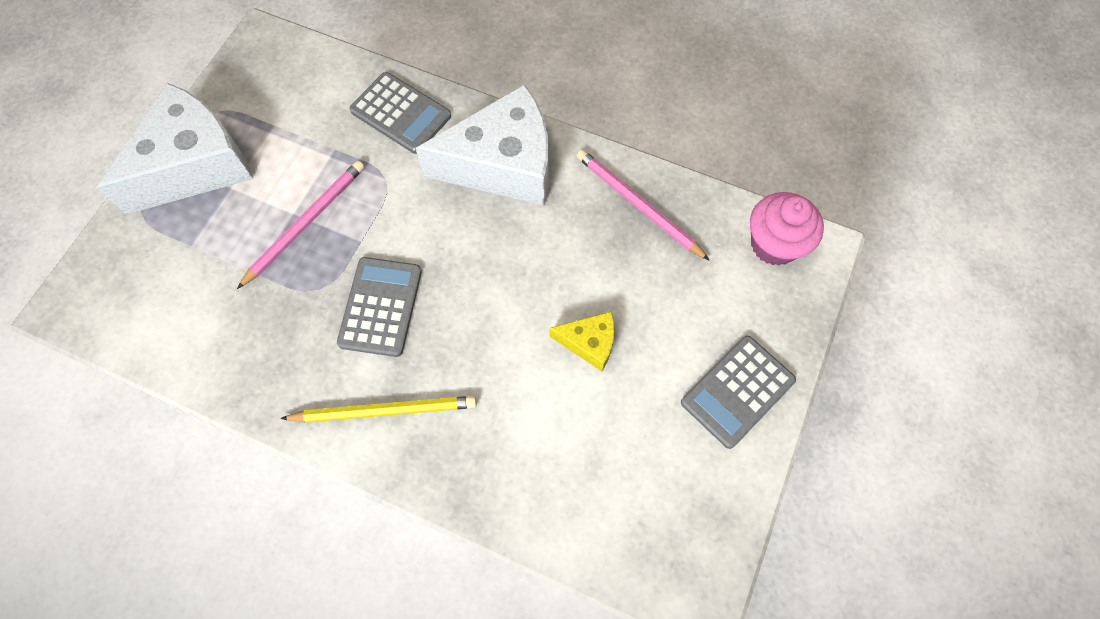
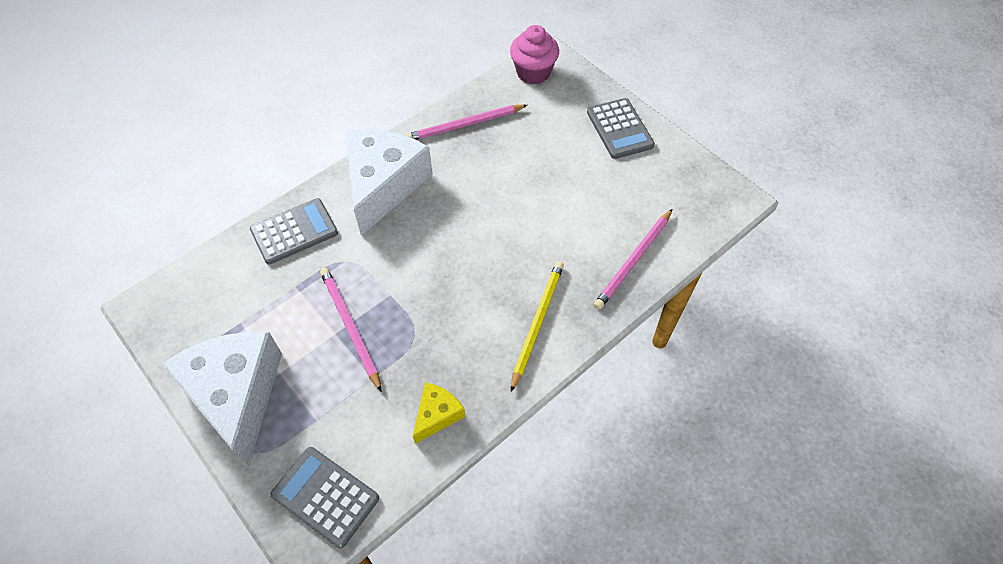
camera: 65 degrees left, 10 degrees down
(380, 307) = (453, 299): grey calculator -> grey calculator (325, 496)
(523, 490) = (633, 261): none -> pink pencil
(589, 343) = (549, 188): yellow cheese -> yellow cheese (437, 415)

